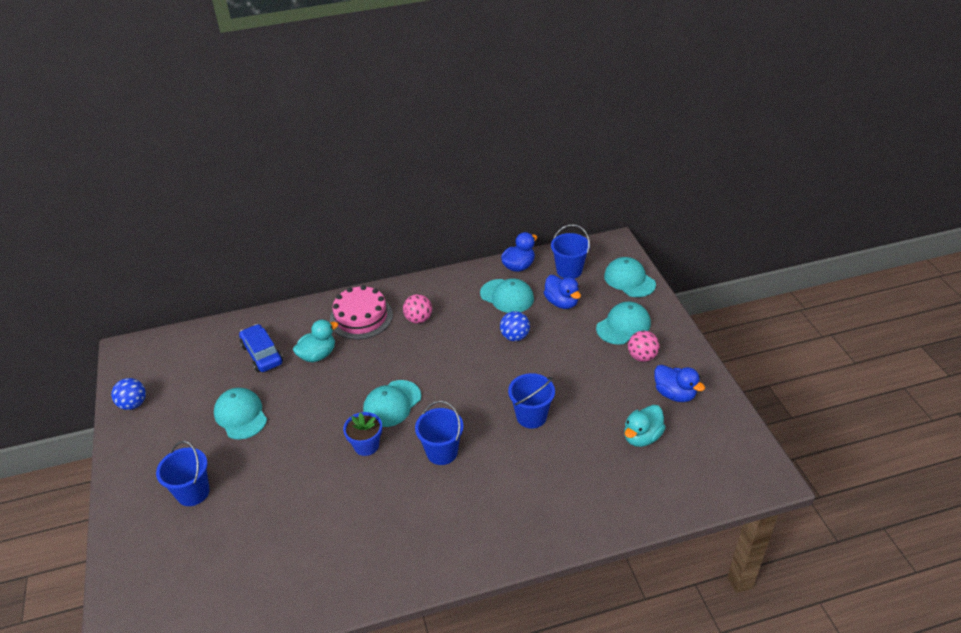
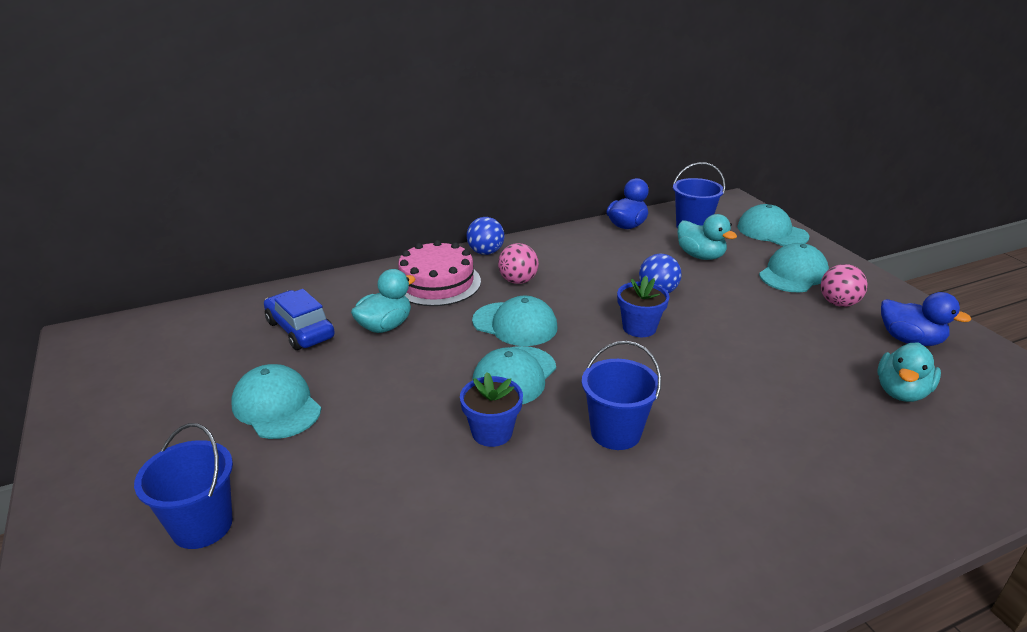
camera: 10 degrees left, 10 degrees down
(133, 404) = (93, 403): blue ball -> blue ball (485, 252)
(489, 369) = (639, 328): none -> blue flower pot
(507, 296) = (626, 253): turquoise cap -> turquoise cap (515, 324)
(531, 416) = (728, 378): blue bucket -> none
(561, 302) = (700, 256): blue duck -> turquoise duck

